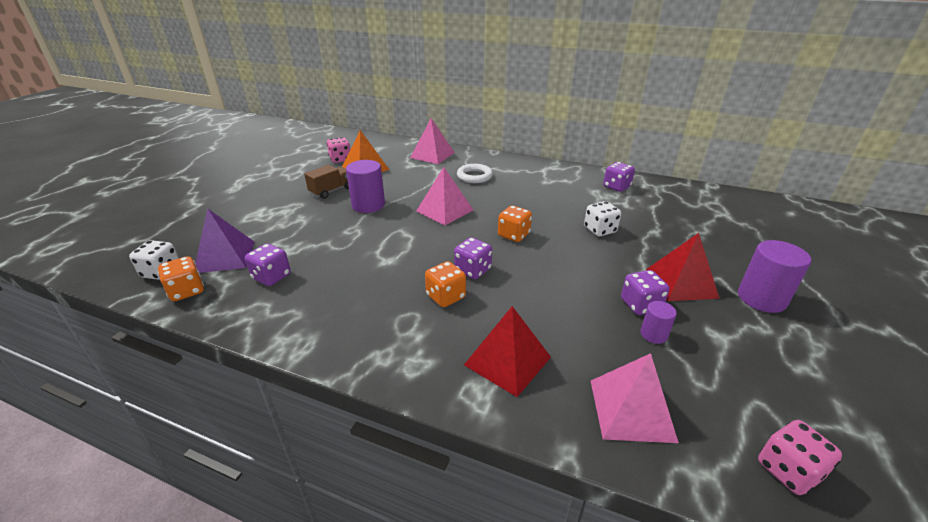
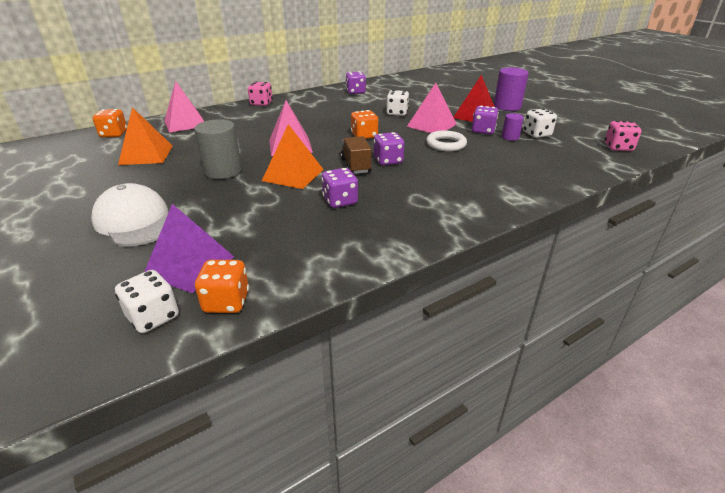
camera: 55 degrees left, 0 degrees up
(270, 211) = (136, 221): none -> white cap
(271, 277) = (275, 244): purple dice -> purple dice (340, 201)
(331, 191) = (158, 180): brown truck -> brown truck (355, 166)
(340, 159) = (96, 160): pink dice -> pink dice (261, 103)
(368, 205) = (223, 171): purple cylinder -> grey cylinder
(391, 235) = (293, 175): none -> orange pyramid
(445, 297) = (407, 178): orange dice -> orange dice (114, 134)
(474, 176) = (257, 121): white ring -> white ring (446, 144)
(507, 361) = (495, 180): red pyramid -> none
(631, 410) = (561, 163): pink pyramid -> pink pyramid (431, 125)
(701, 356) = (537, 134): none -> white dice

